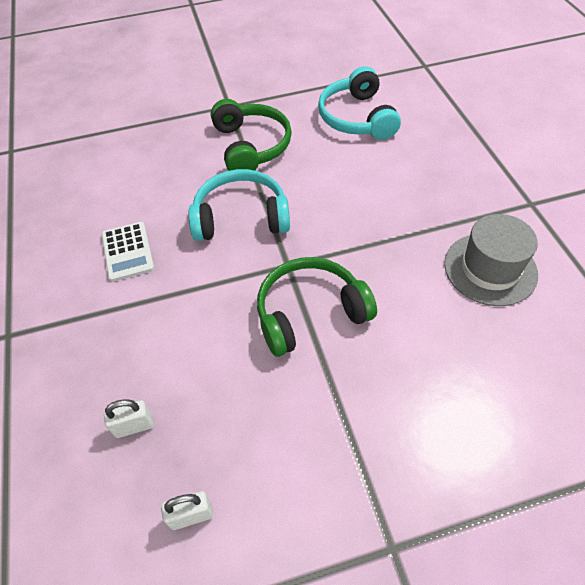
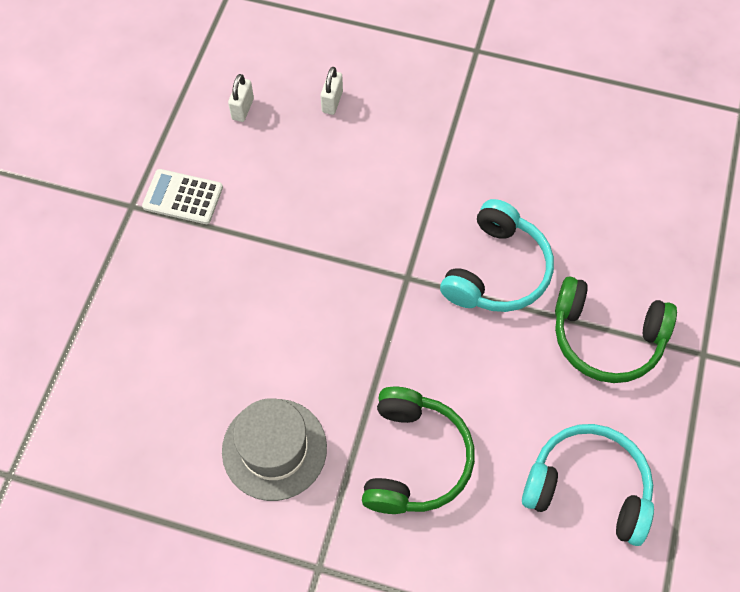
camera: 120 degrees right, 10 degrees up
(127, 252) = (515, 159): white calculator -> white calculator (183, 197)
(310, 313) = (342, 264): green headphones -> green headphones (414, 459)

